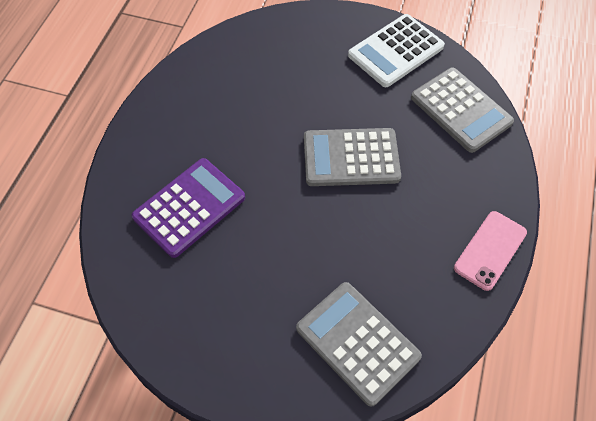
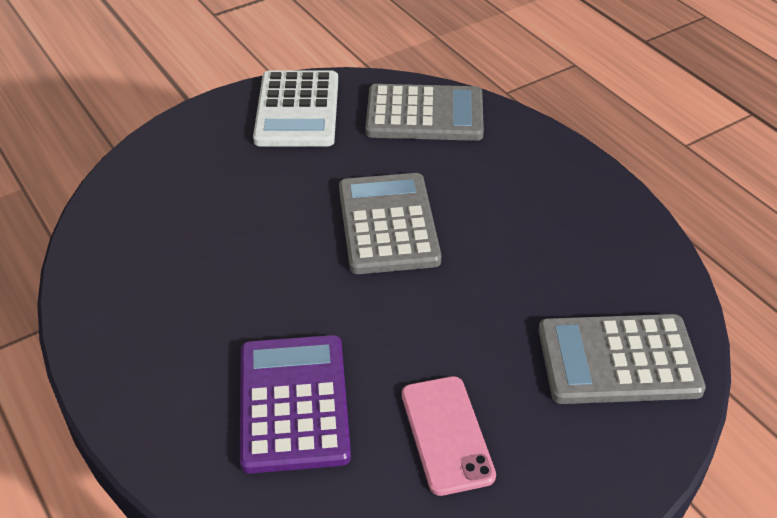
camera: 50 degrees left, 15 degrees down
(351, 158) = (388, 224): grey calculator -> grey calculator turned 135 degrees clockwise
(490, 250) = (603, 197): pink phone -> pink phone (446, 434)

